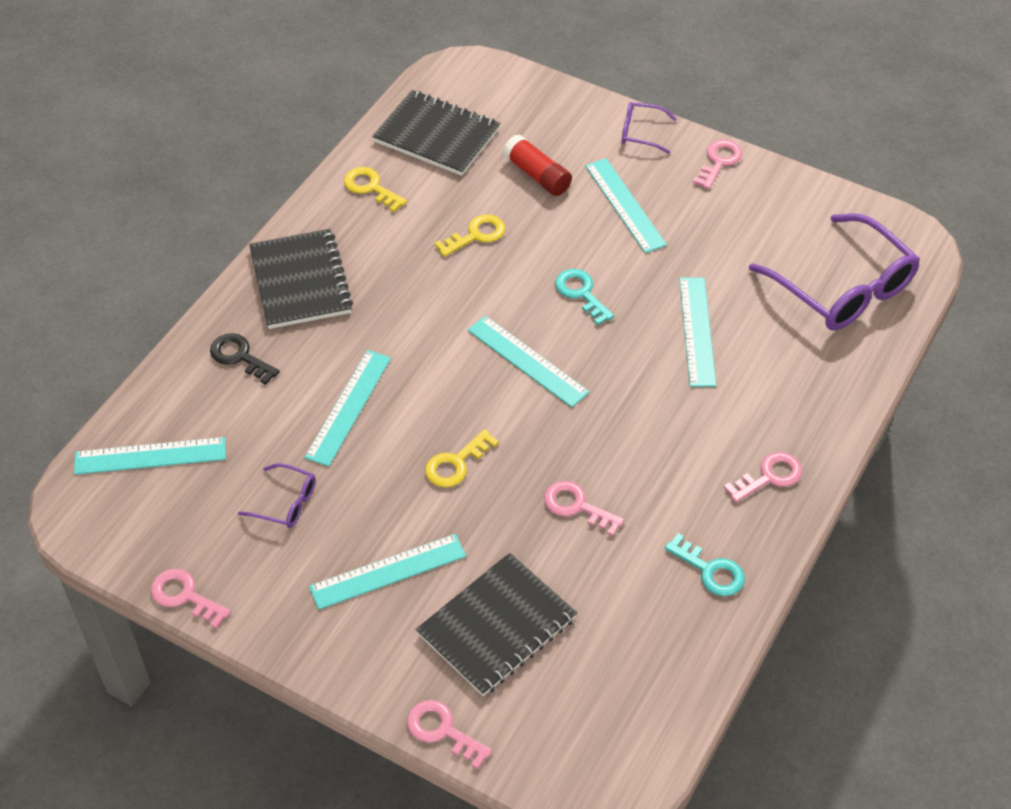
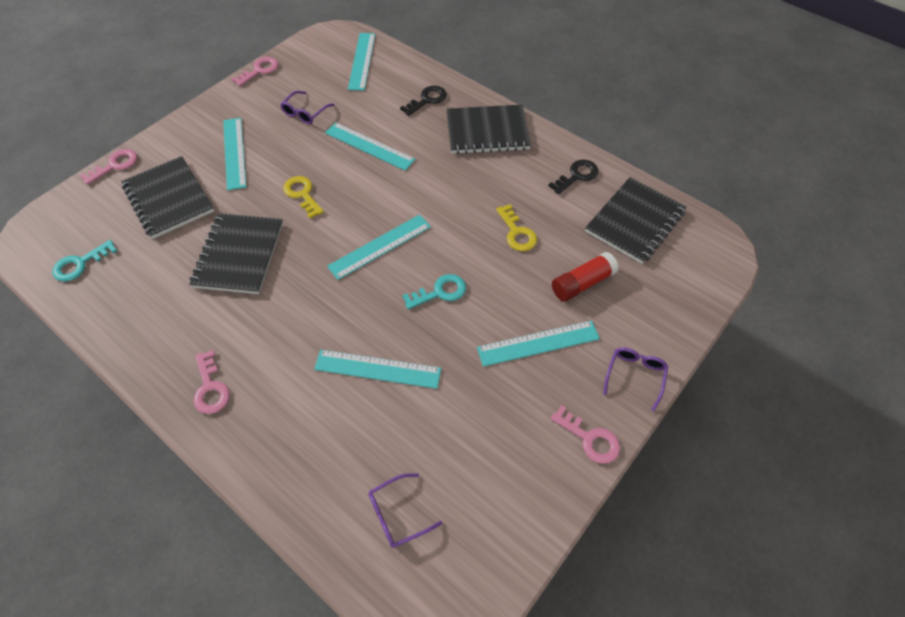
camera: 100 degrees right, 5 degrees up
(370, 187) = (577, 176): yellow key -> black key
(577, 506) = (239, 255): pink key -> black notebook
(710, 570) = (147, 326): turquoise key -> turquoise key (80, 264)
(842, 288) = (398, 514): purple glasses -> purple glasses, size x0.46

